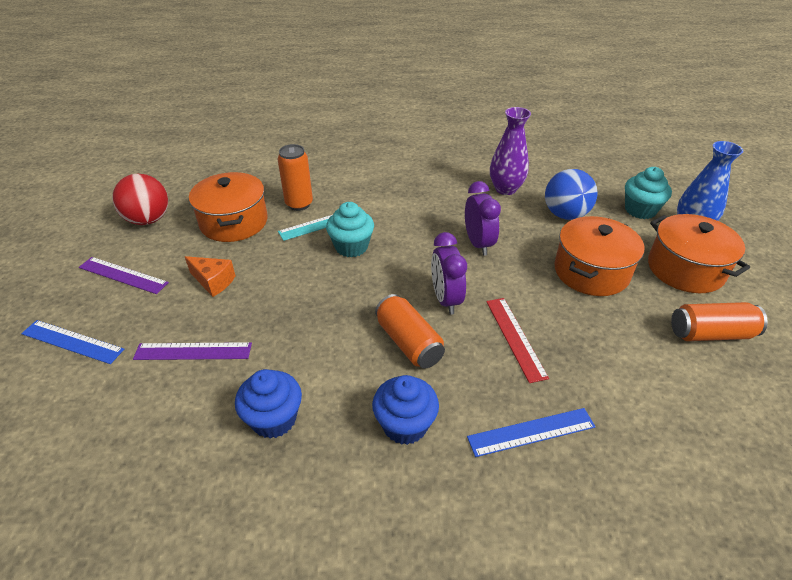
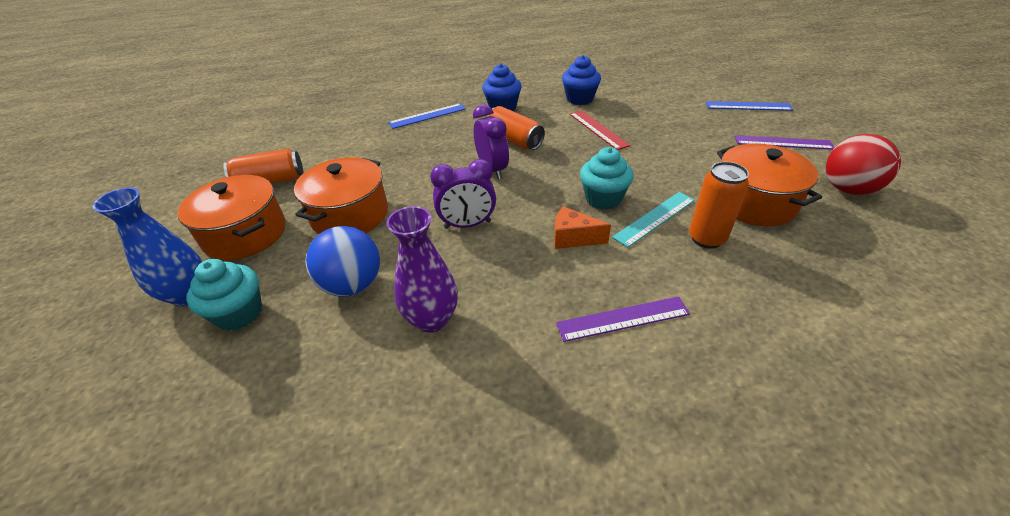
camera: 170 degrees right, 0 degrees up
(193, 351) = (661, 114): purple ruler -> purple ruler (622, 318)
(213, 282) = (701, 150): orange cheese -> orange cheese (573, 238)
(478, 244) = (467, 225): purple clock -> purple clock turned 75 degrees counterclockwise
(515, 338) = (433, 154): red ruler -> red ruler (598, 129)

